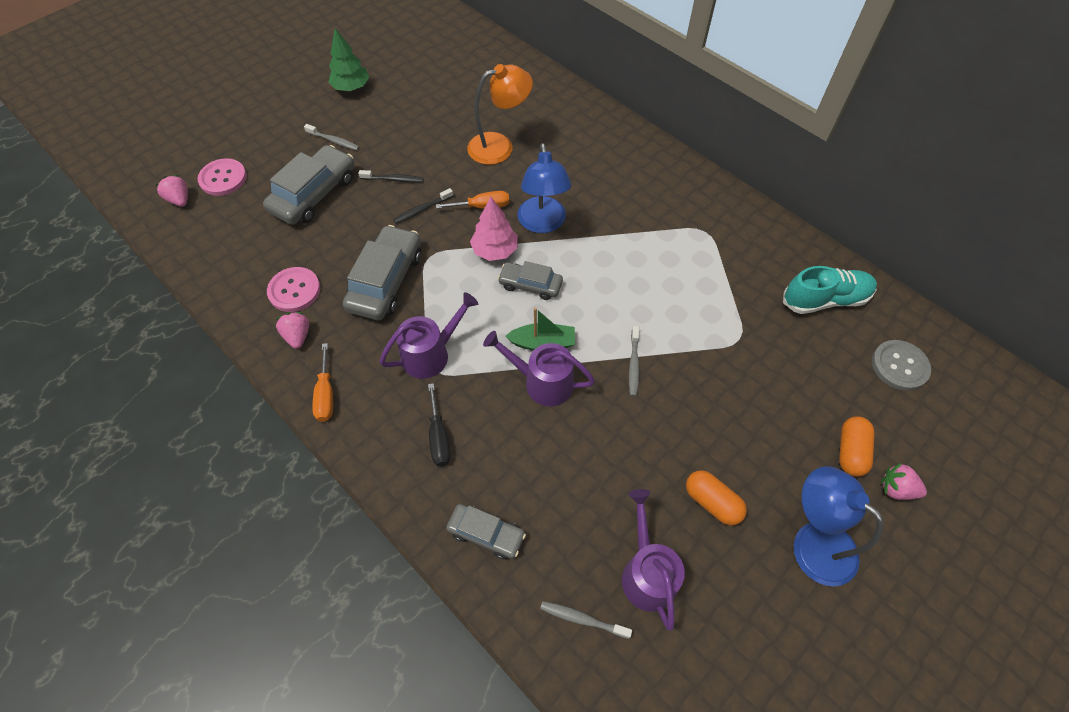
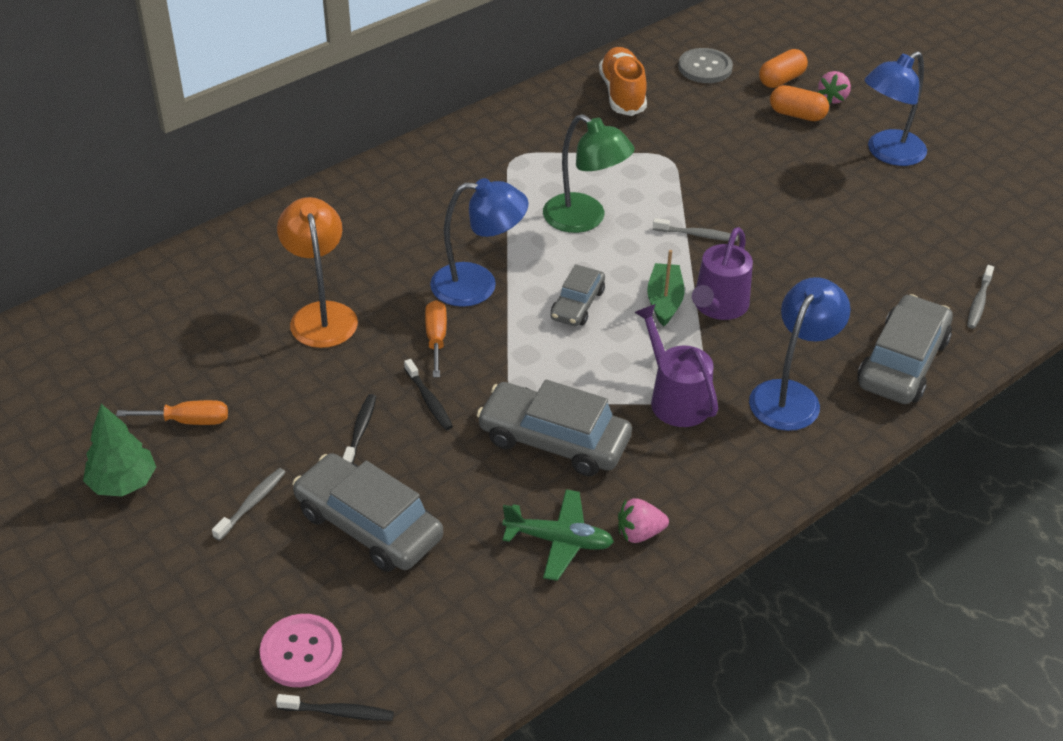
camera: 85 degrees left, 15 degrees down
(180, 200) = (339, 712): pink strawberry -> black toothbrush
(294, 290) = (559, 541): pink button -> green plane
(326, 395) = (733, 500): orange screwdriver -> orange screwdriver (188, 421)
(439, 437) = (791, 395): black screwdriver -> blue lamp
(486, 534) = (902, 363): grey car -> grey car, size x1.71
(495, 250) = (516, 332): pink tree -> none
(635, 283) = (584, 219): none -> green lamp
(647, 573) = (929, 256): purple watering can -> none
(712, 502) = (854, 205): orange capsule -> orange capsule (781, 80)
(825, 300) = (622, 94): turquoise shoe -> orange shoe

